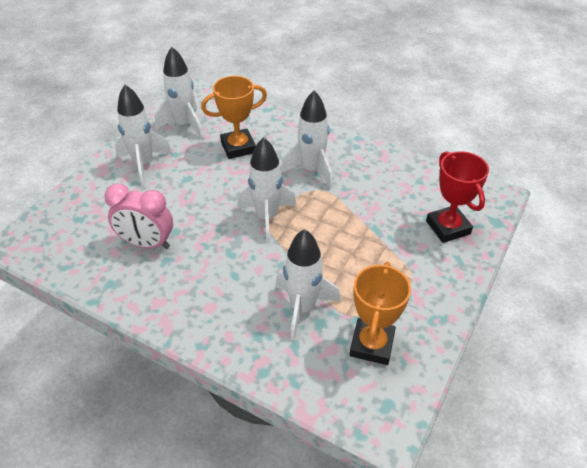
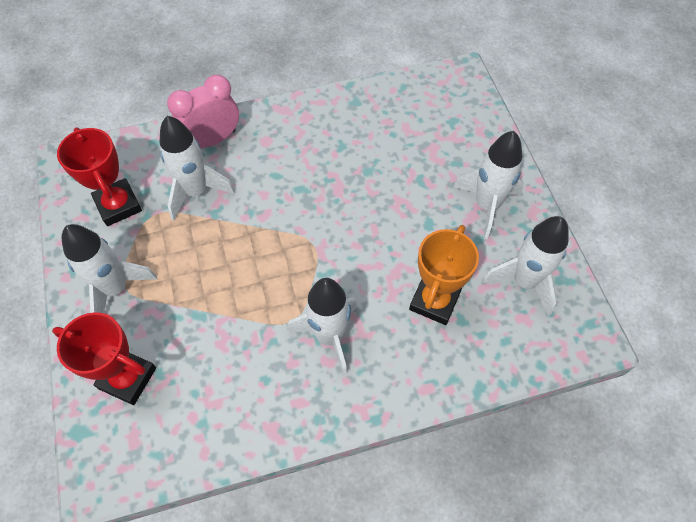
camera: 135 degrees right, 15 degrees up
(147, 243) = (373, 145): pink clock -> pink clock (212, 140)
(267, 217) = (310, 244): white rocket -> white rocket (116, 289)
(372, 344) = (118, 205): orange trophy -> red trophy

